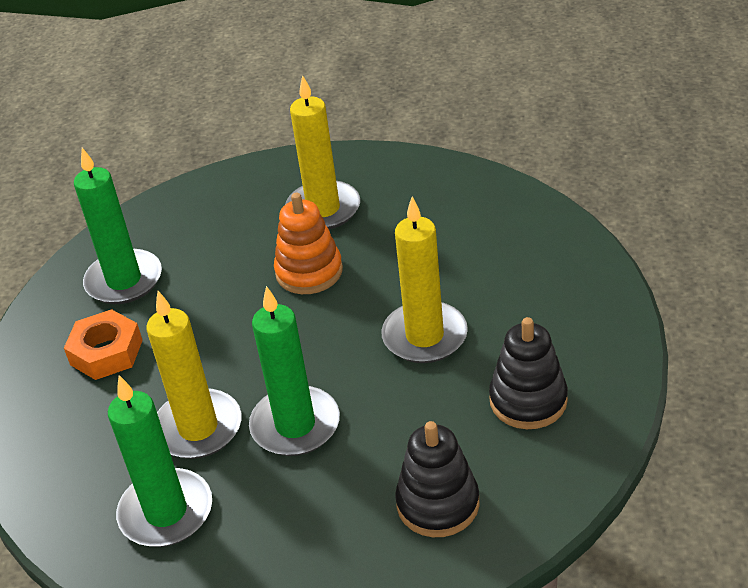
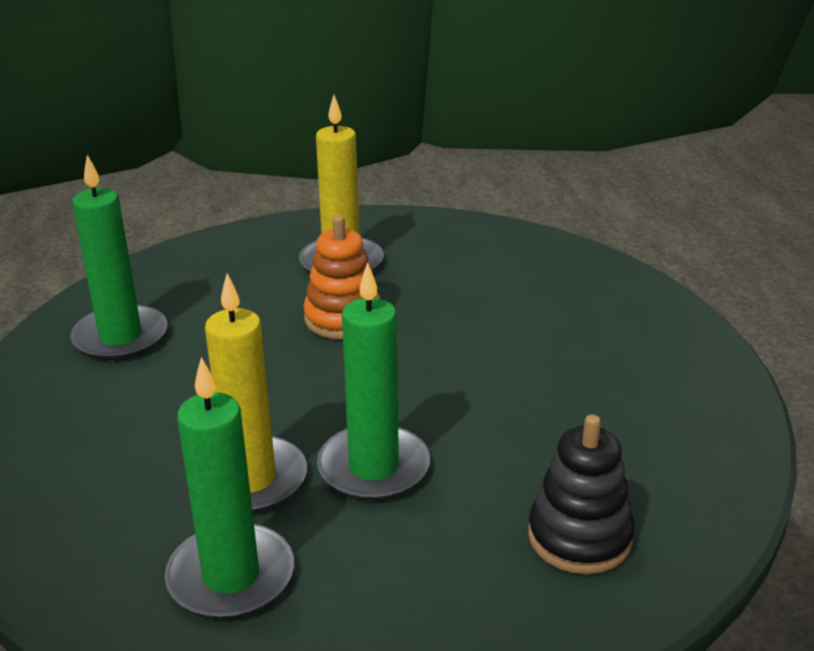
camera: 15 degrees left, 10 degrees down
(106, 352) = (112, 408): orange nut -> none
(424, 336) = (498, 370): yellow candle -> none
(528, 400) = (641, 424): black stacking toy -> none

